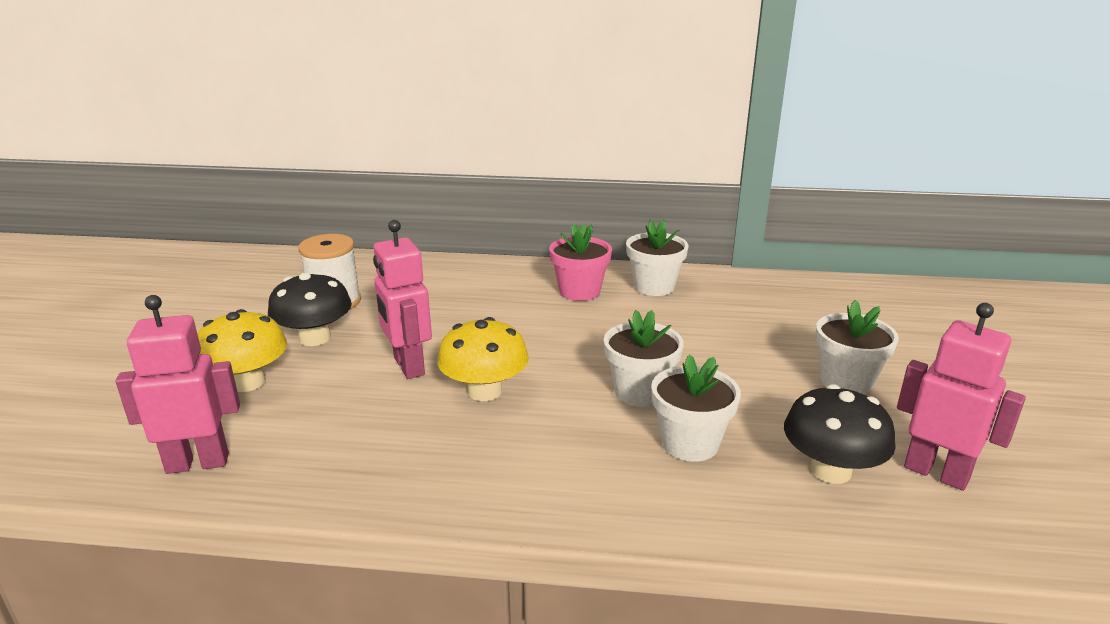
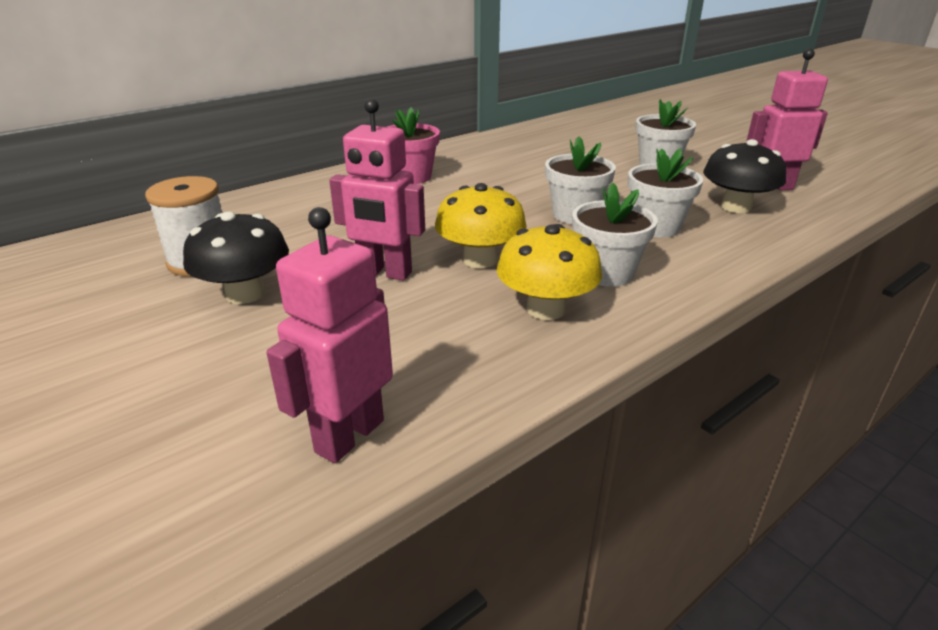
camera: 45 degrees left, 5 degrees up
(247, 382) = (251, 356): yellow mushroom -> yellow mushroom (546, 309)
(654, 287) = (456, 157): white flower pot -> white flower pot (606, 273)

